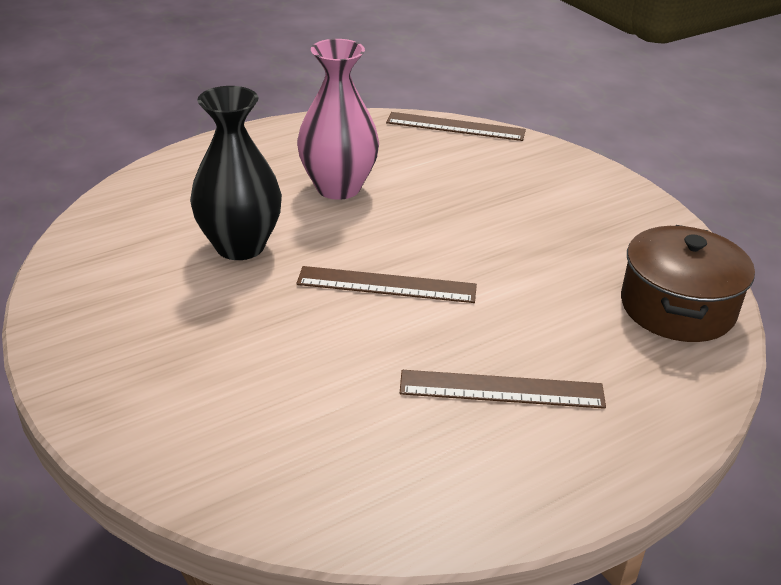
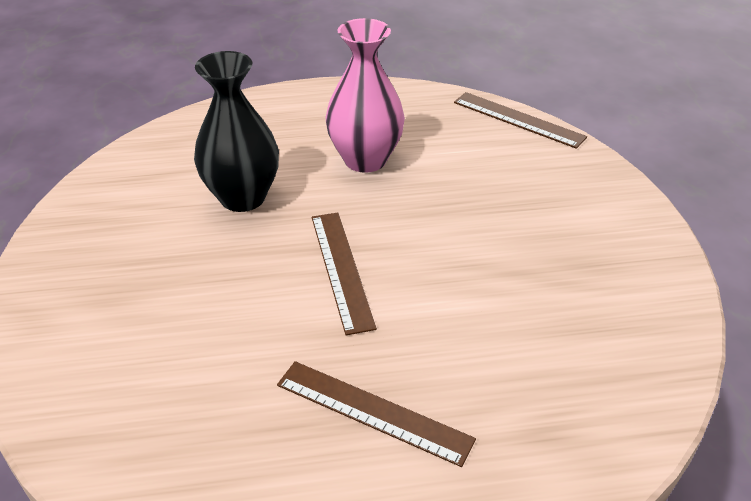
camera: 25 degrees right, 5 degrees up
(386, 285) = (341, 269): brown ruler -> brown ruler turned 45 degrees clockwise
(677, 307) = (617, 377): brown pot -> none

